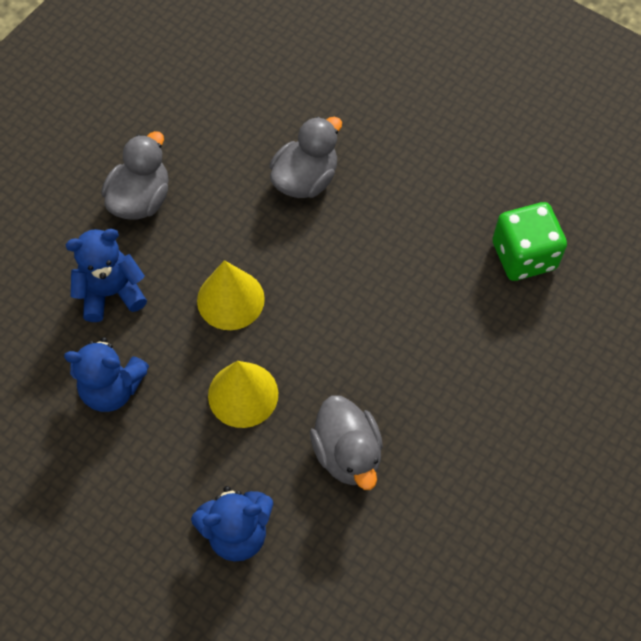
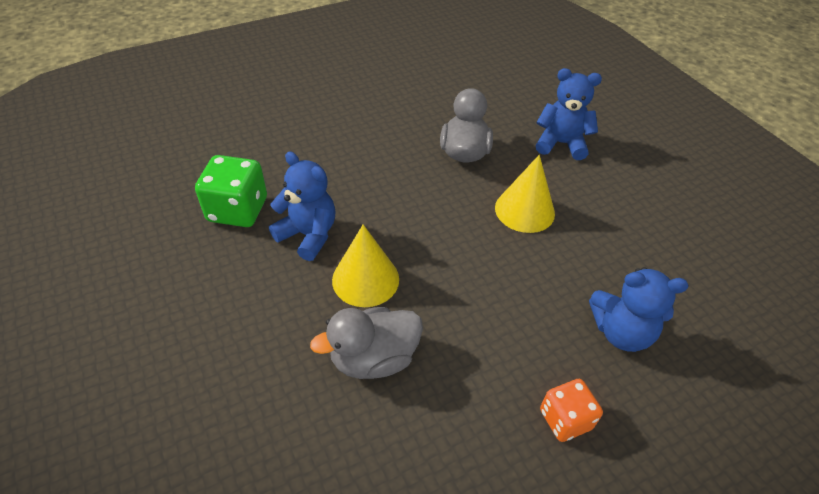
camera: 155 degrees left, 15 degrees down
(112, 388) = (635, 255): blue teddy bear -> blue teddy bear (308, 235)
(141, 199) = (565, 419): grey duck -> orange dice
(230, 299) = (505, 279): yellow cone -> yellow cone (365, 279)

